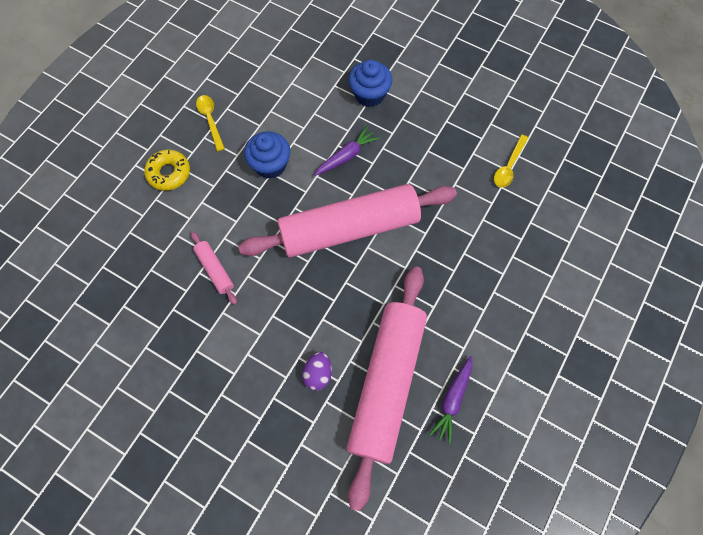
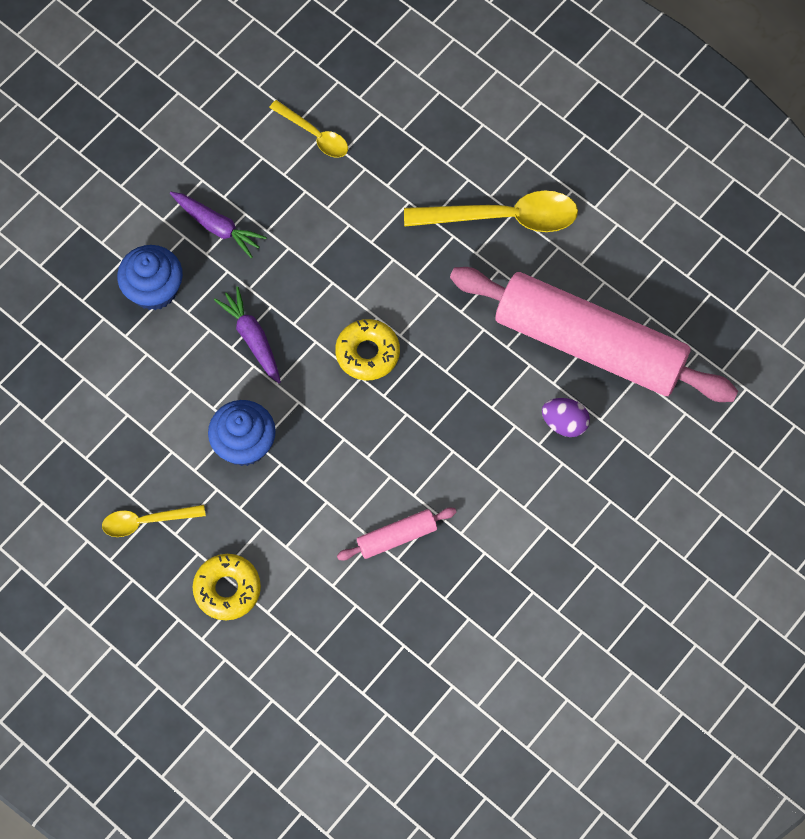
camera: 80 degrees left, 0 degrees up
(349, 228) = (367, 353): pink rolling pin -> yellow donut
(452, 400) = (620, 273): purple carrot -> purple carrot (217, 227)
(478, 303) = (503, 217): none -> yellow spoon

